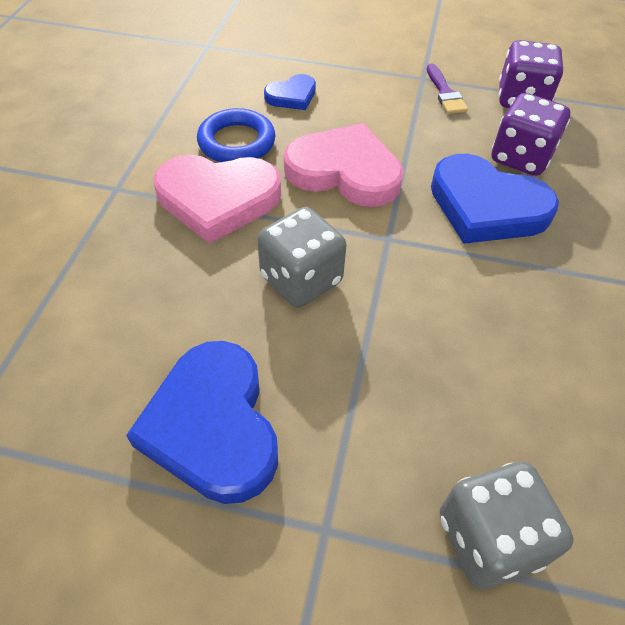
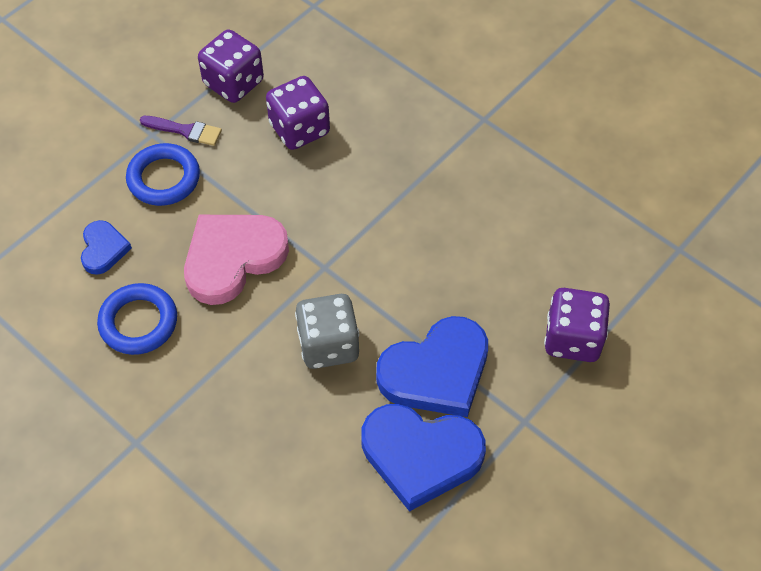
camera: 60 degrees left, 5 degrees up
(218, 199) = (203, 367): pink heart -> none
(387, 100) = (164, 178): none -> blue ring
(486, 206) = (334, 184): blue heart -> blue heart (436, 372)
(488, 538) = (572, 339): grey dice -> purple dice

